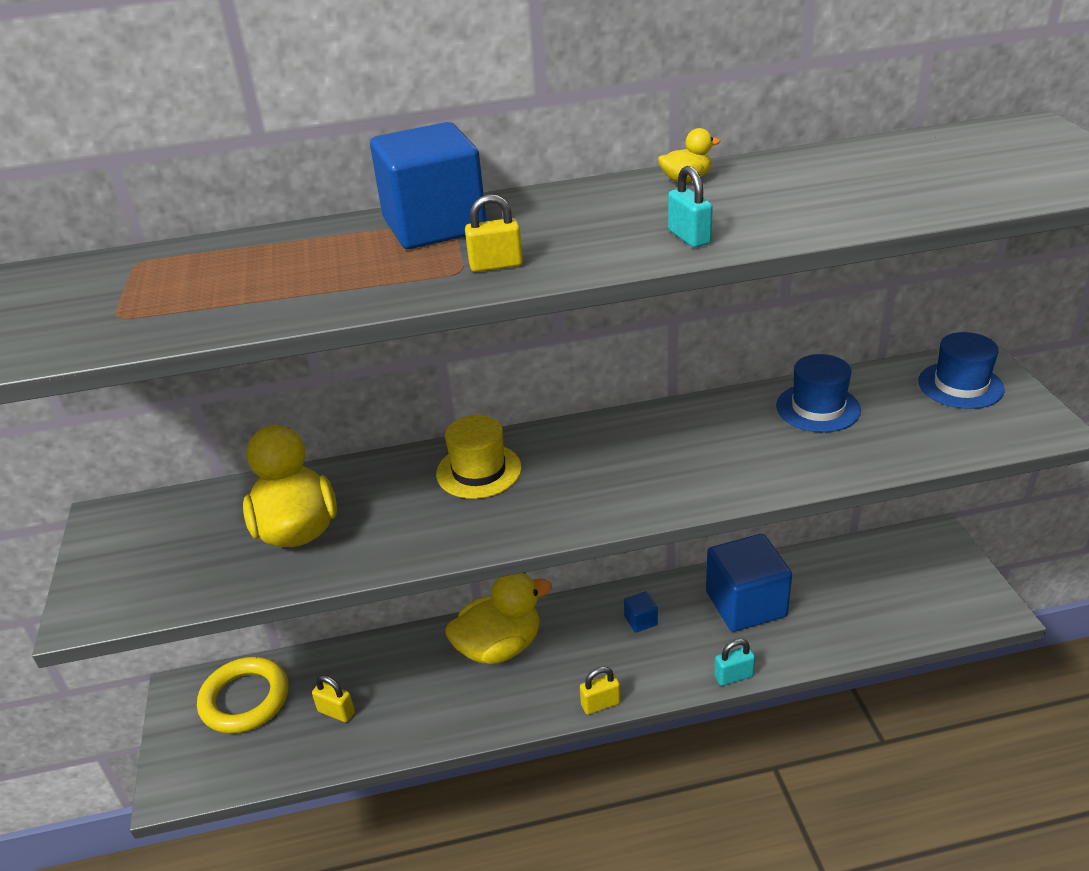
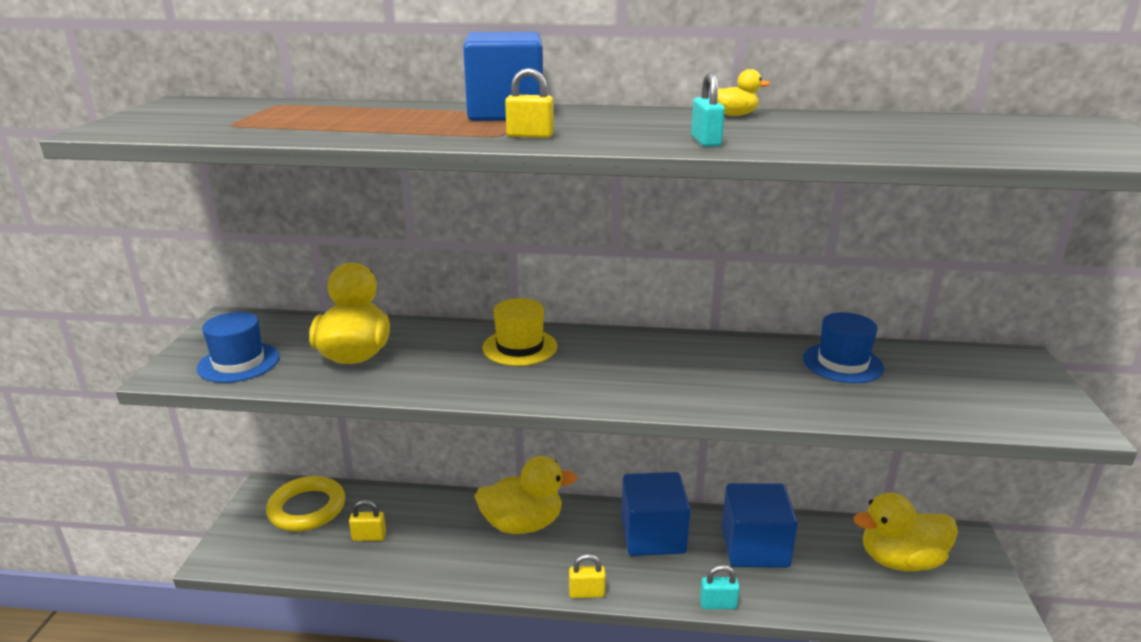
camera: 15 degrees right, 10 degrees down
(336, 712) = (369, 537): yellow padlock -> yellow padlock turned 45 degrees counterclockwise
(640, 620) = (653, 536): blue cube -> blue cube, size x2.43
(885, 577) = (900, 560): none -> yellow duck
(960, 385) = (994, 373): blue hat -> blue hat (239, 363)

